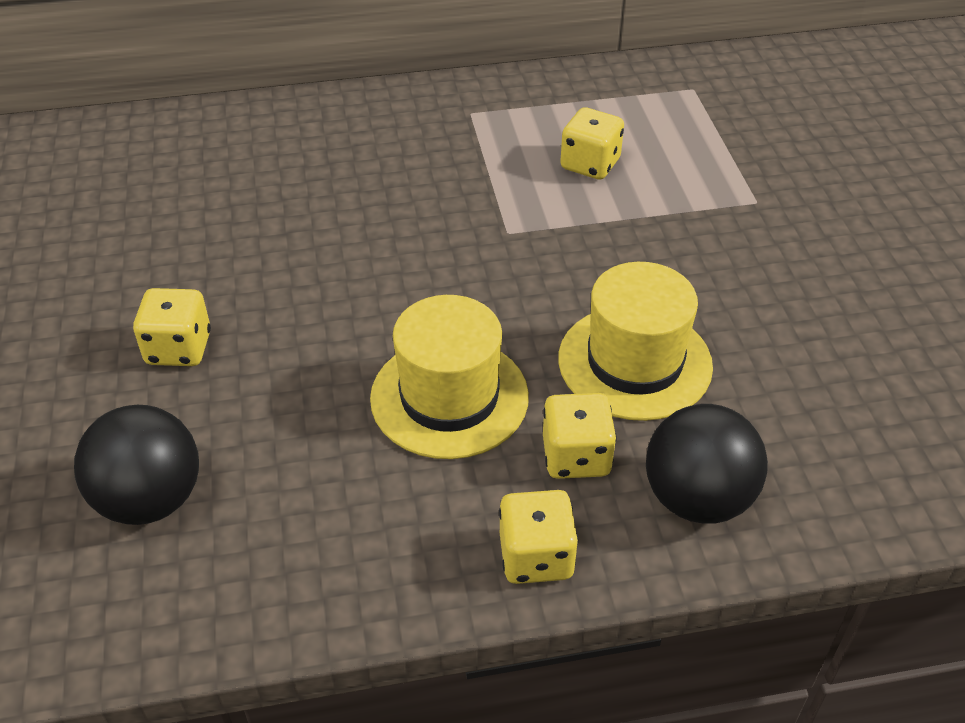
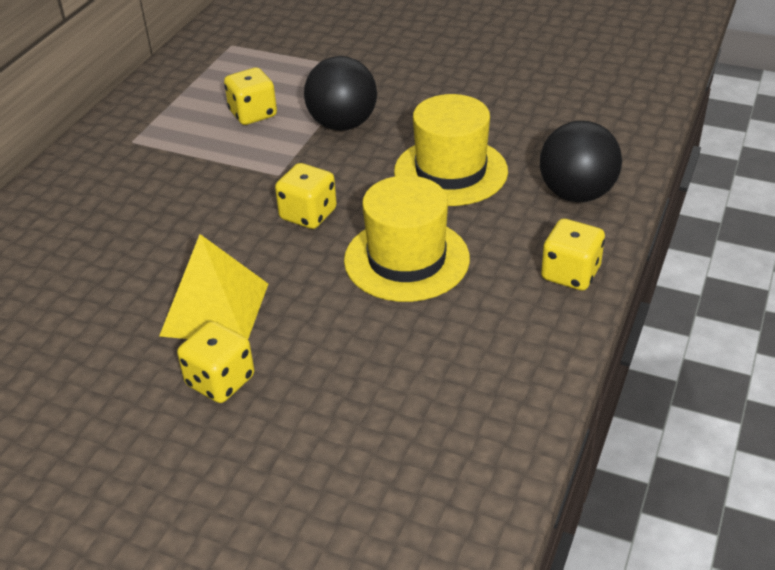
camera: 55 degrees left, 5 degrees down
(150, 499) = (367, 446): black ball -> black ball (342, 124)
(272, 294) = (215, 309): none -> yellow pyramid
(576, 456) = (506, 226): yellow dice -> yellow dice (308, 214)

